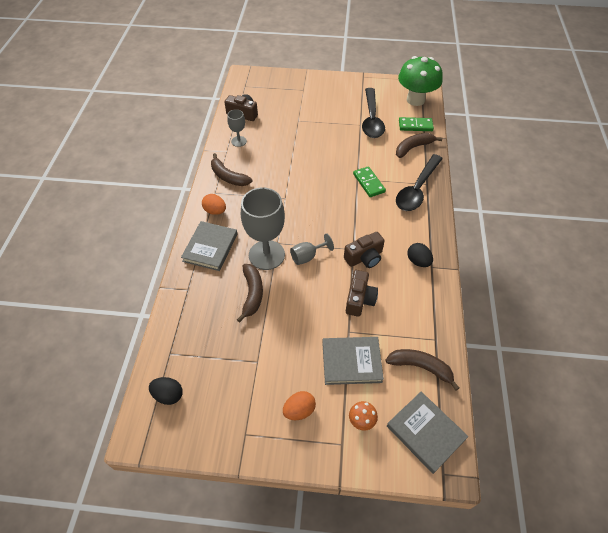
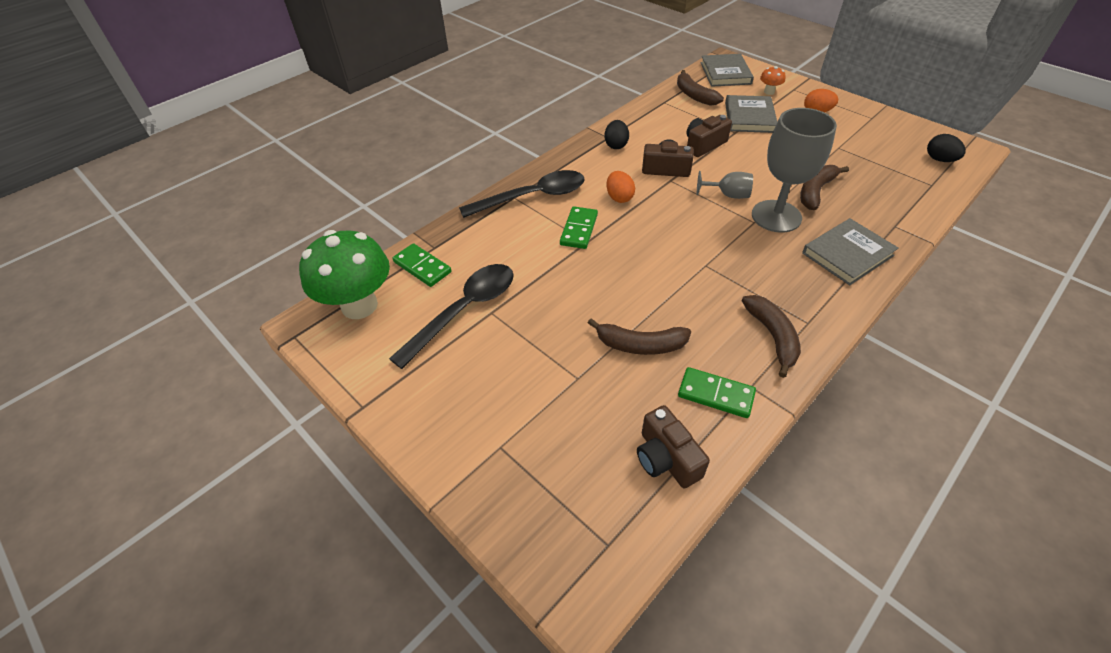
camera: 140 degrees left, 5 degrees down
(215, 211) = (820, 295): orange egg -> orange egg (619, 197)
(239, 141) = (715, 394): grey goblet -> green domino
(351, 362) = (749, 117): grey book -> grey book turned 60 degrees clockwise
(413, 148) = (469, 241): brown banana -> brown banana (640, 345)

